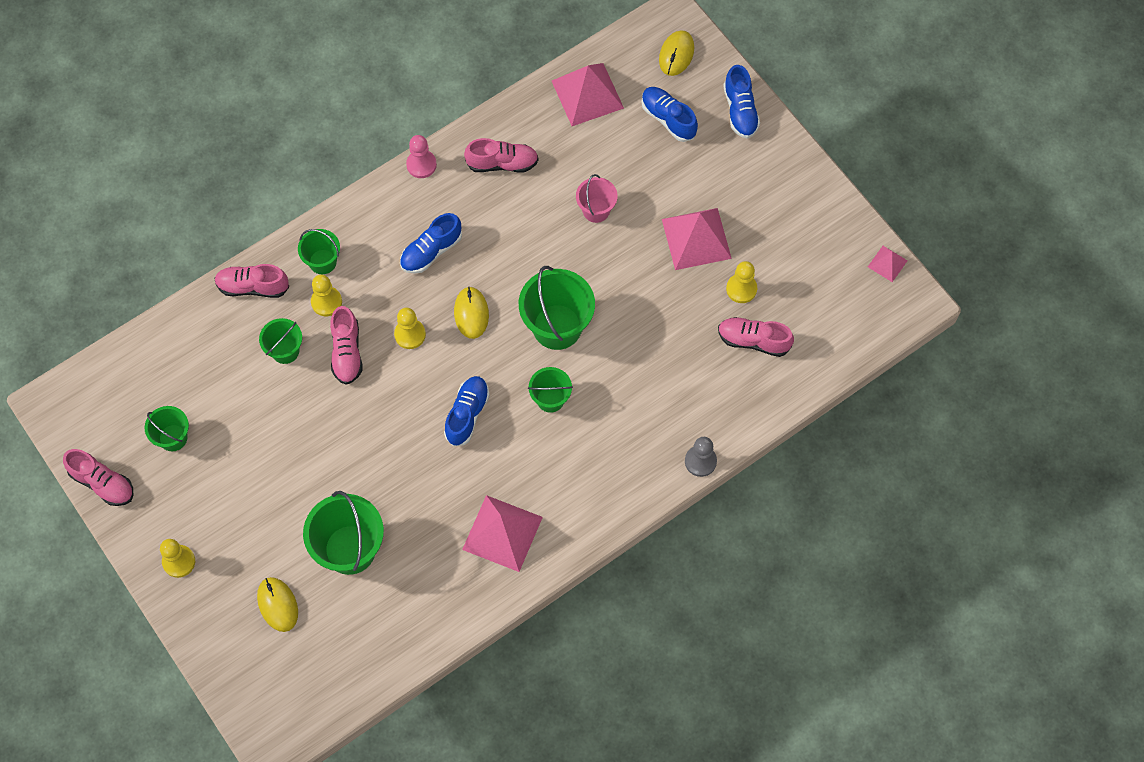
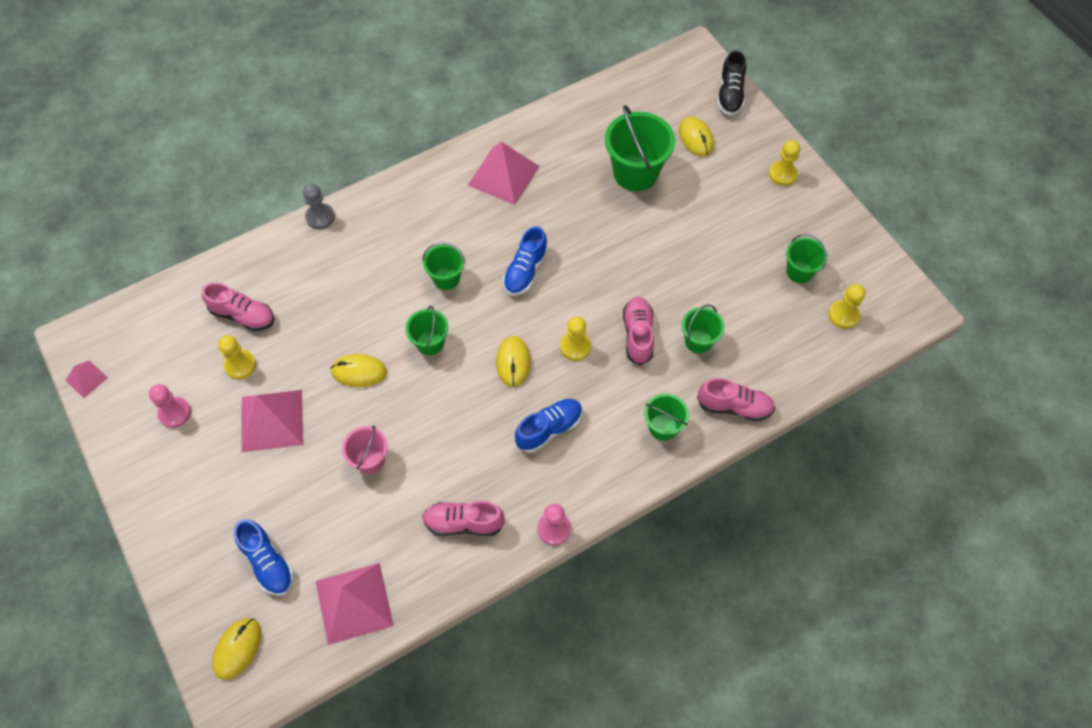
camera: 175 degrees left, 5 degrees down
(102, 483) = (859, 239): pink shoe -> none
(232, 675) = (730, 95): none -> black shoe
(326, 302) = (658, 385): yellow pawn -> yellow pawn (843, 315)
(557, 327) = (430, 343): green bucket -> green bucket, size x0.57
(623, 292) = (359, 372): none -> yellow mouse
(740, 111) = (183, 566): blue shoe -> none
(790, 238) = (175, 413): none -> pink pawn

